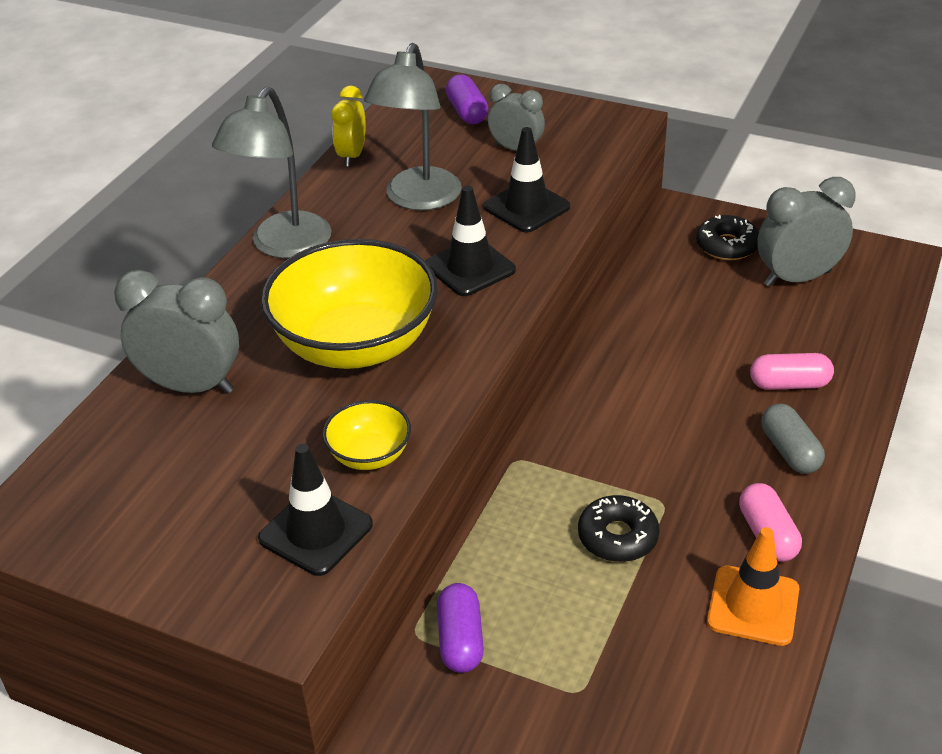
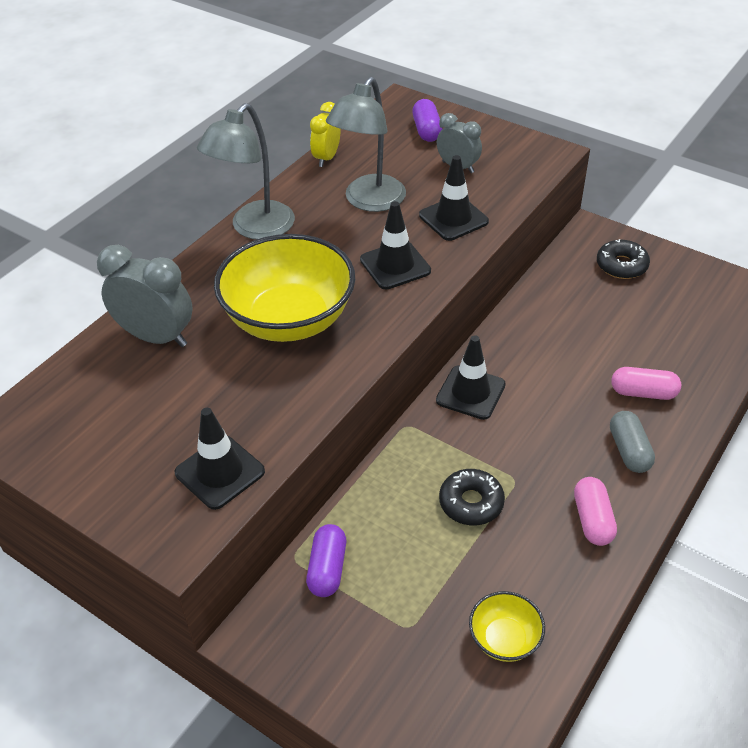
camera: 10 degrees right, 5 degrees up
(369, 455) = (276, 414): yellow bowl -> yellow bowl (504, 639)
(584, 411) = (470, 392): none -> black traffic cone
(753, 606) = (566, 578): orange traffic cone -> none
(797, 278) = (673, 301): grey clock -> none

